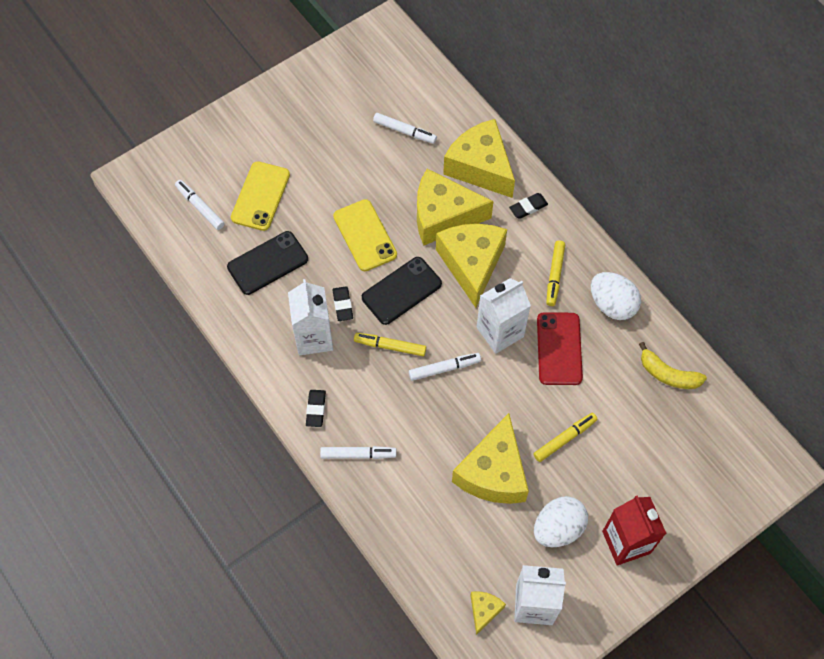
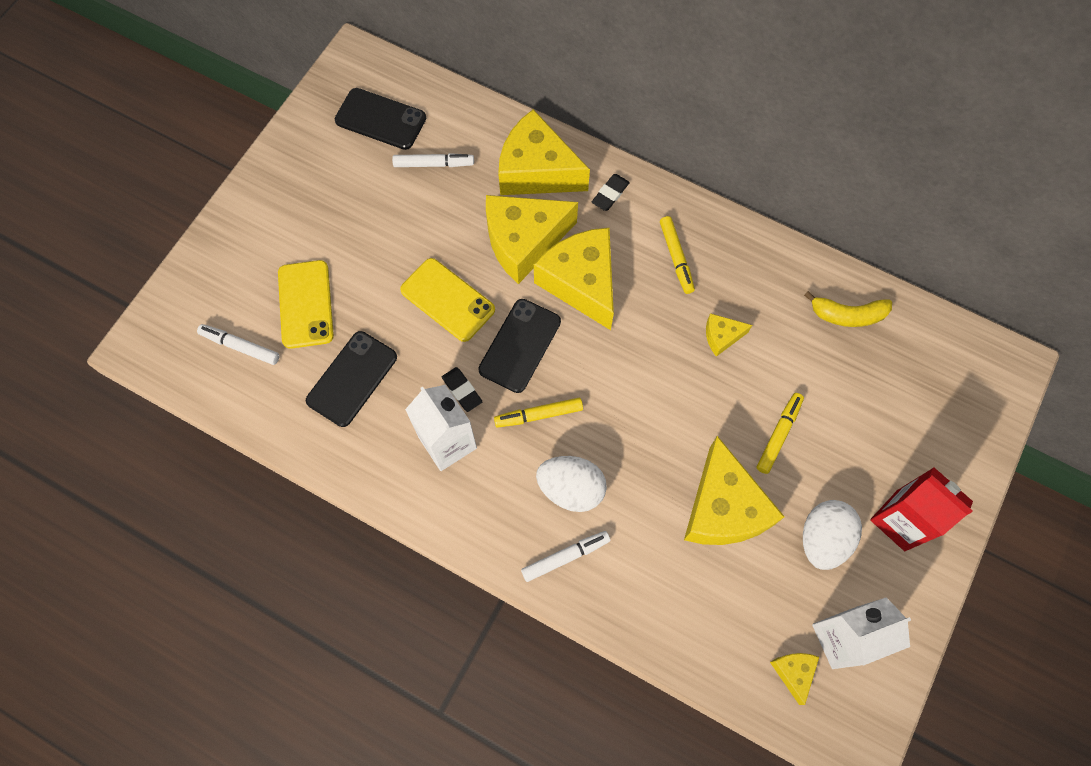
camera: 25 degrees left, 5 degrees up
(316, 409) = (491, 526): black eraser -> none
(381, 82) = (381, 119): none -> black phone
(444, 368) = (611, 413): white marker -> none
(500, 332) = (650, 345): white carton -> none
(559, 349) = (721, 337): red phone -> yellow cheese
(612, 304) = (752, 264): white egg -> white egg (571, 489)

